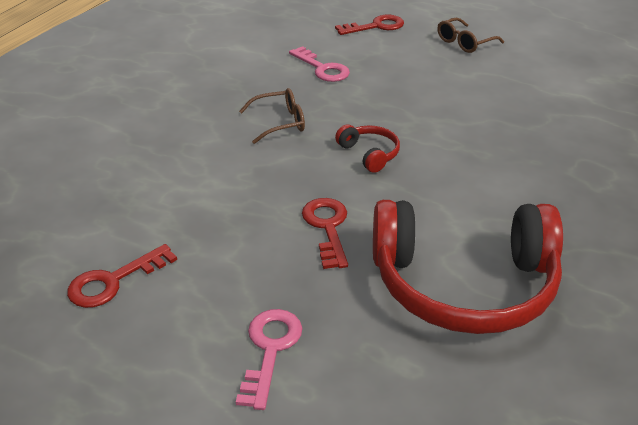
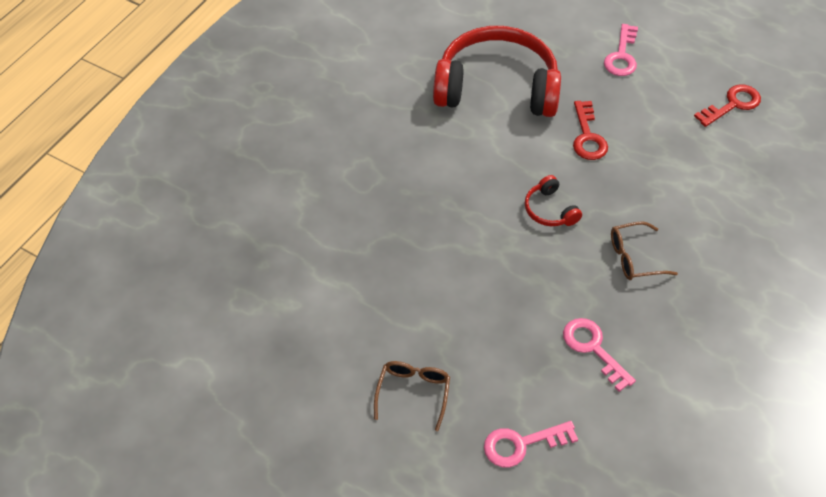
camera: 175 degrees left, 15 degrees up
(376, 26) = (521, 444): red key -> pink key
(465, 42) = (413, 393): brown glasses -> brown glasses turned 45 degrees counterclockwise

